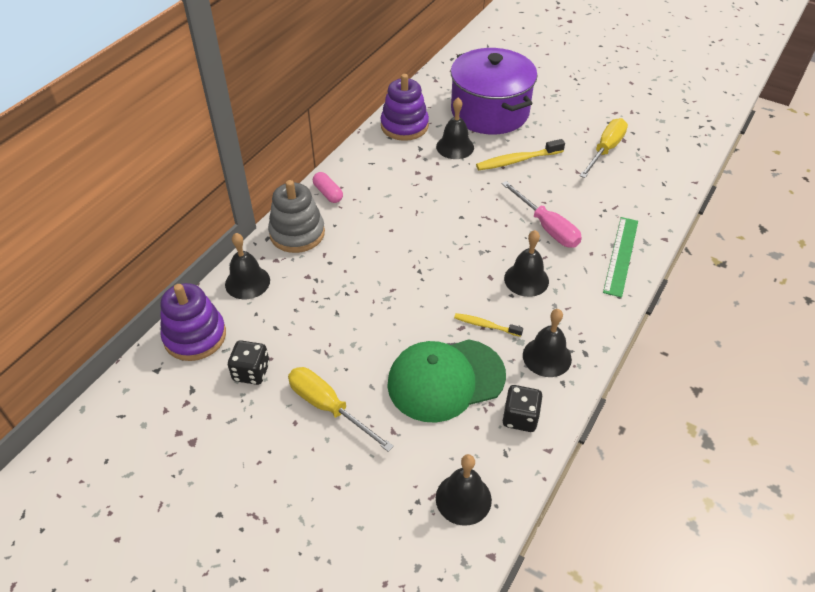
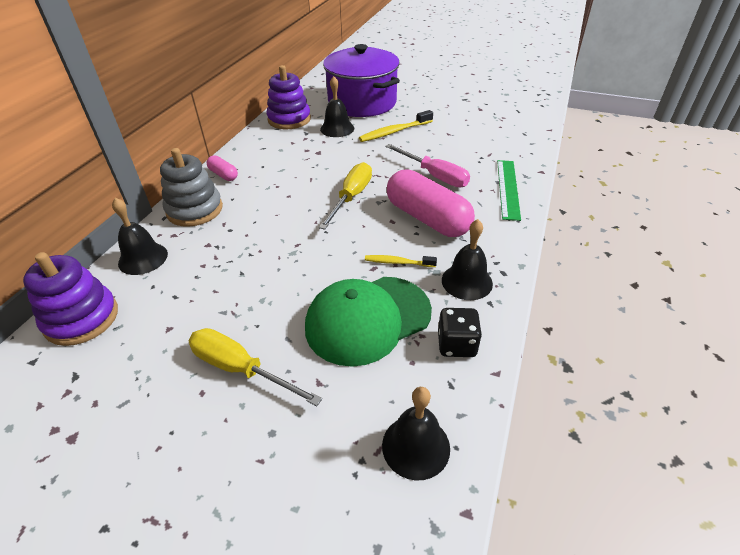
camera: 10 degrees left, 5 degrees down
(251, 372) = (147, 346): black dice -> none
(526, 279) = (427, 218): black bell -> pink capsule
(605, 150) = (467, 117): yellow screwdriver -> yellow screwdriver (351, 197)

